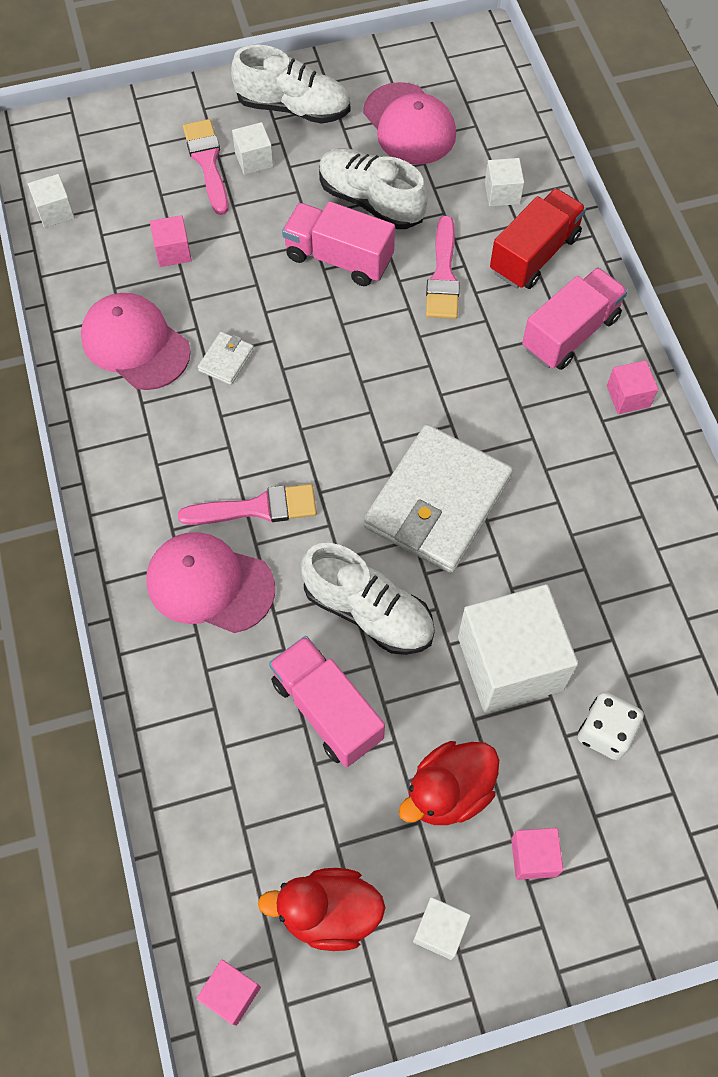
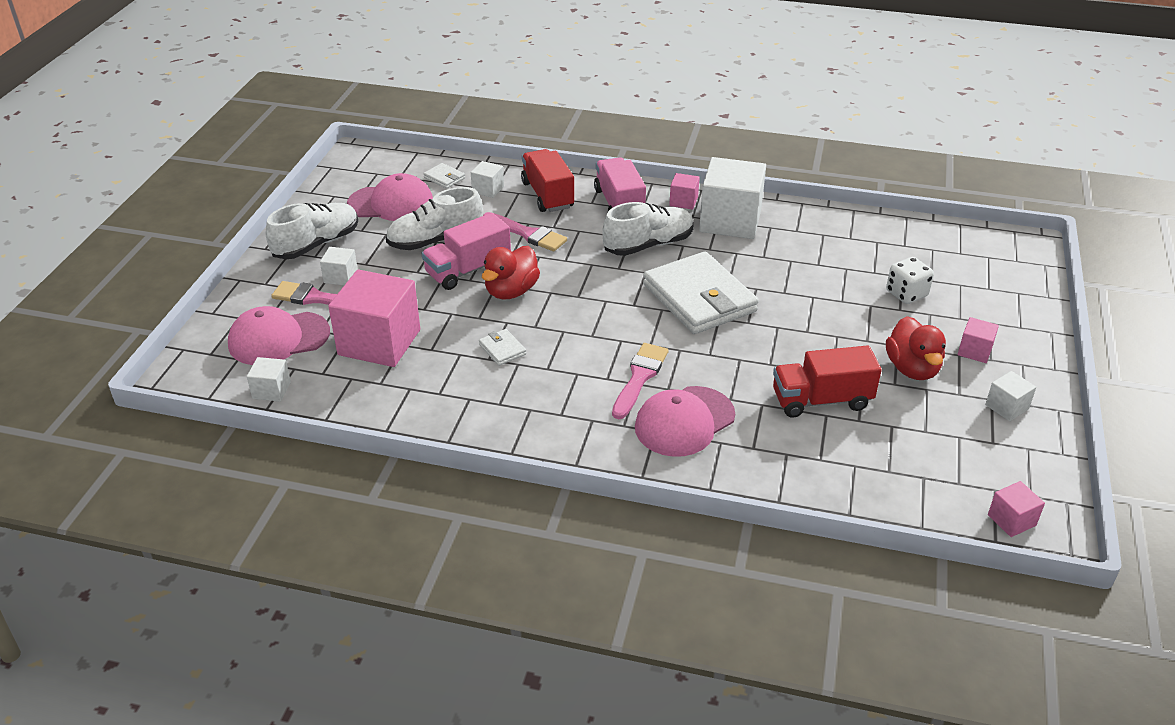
camera: 60 degrees left, 25 degrees down
(135, 344) = (443, 389): pink cap -> pink cap (278, 338)
(173, 251) = (379, 342): pink cube -> pink cube, size x2.19
(327, 709) = (821, 400): pink truck -> red truck
(329, 913) = (972, 452): red duck -> red duck (511, 291)
(368, 611) = (759, 356): white shoe -> white shoe (648, 245)
(493, 142) = (444, 178): none -> white wallet
(510, 663) = (836, 312): white cube -> white cube (730, 221)

